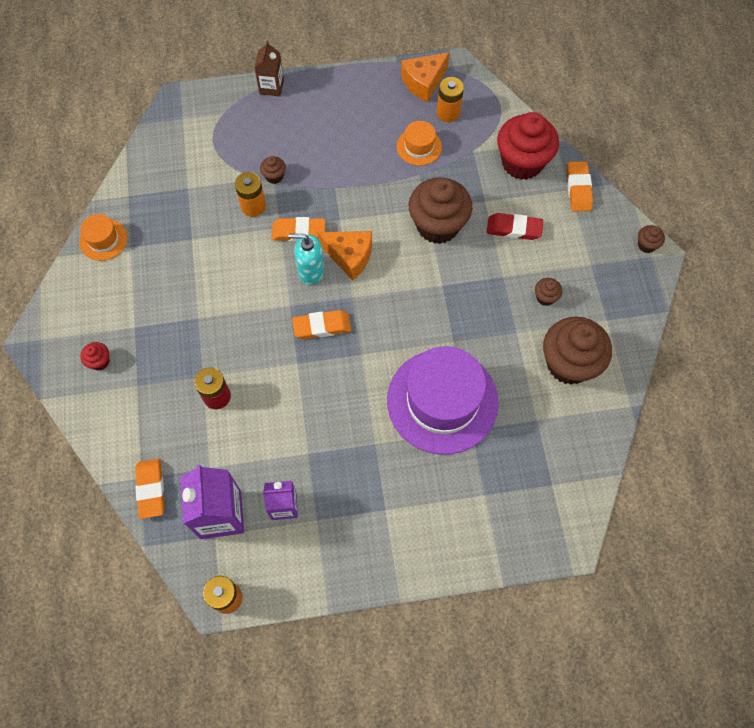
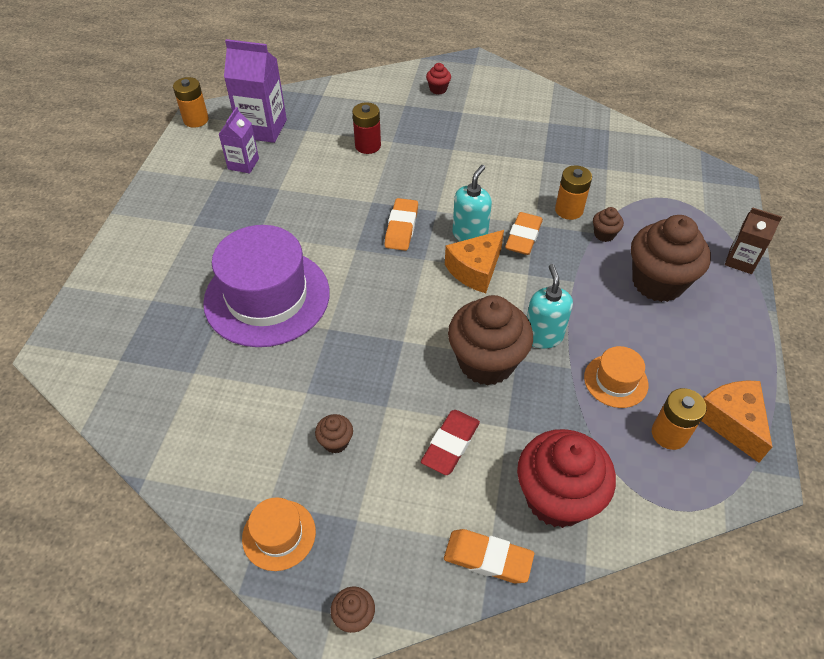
camera: 110 degrees right, 15 degrees down
(103, 240) = (562, 108): orange hat -> orange hat (279, 534)
(151, 489) = (309, 98): orange eraser -> none
(398, 196) = (543, 336): none -> turquoise soap dispenser
(568, 363) = (237, 432): brown cupcake -> brown cupcake (657, 282)

